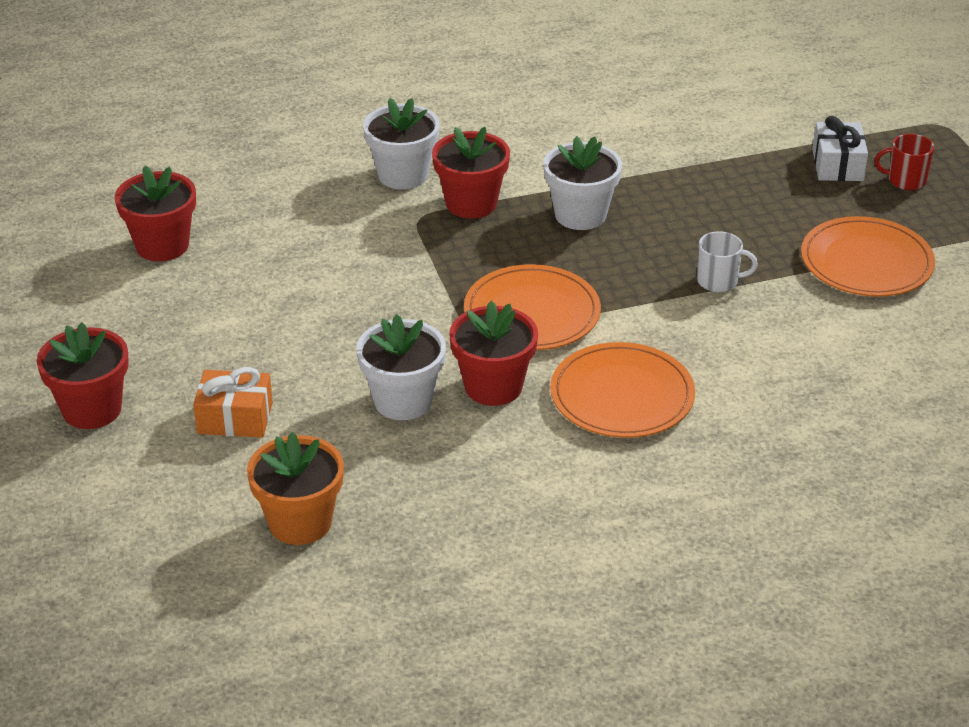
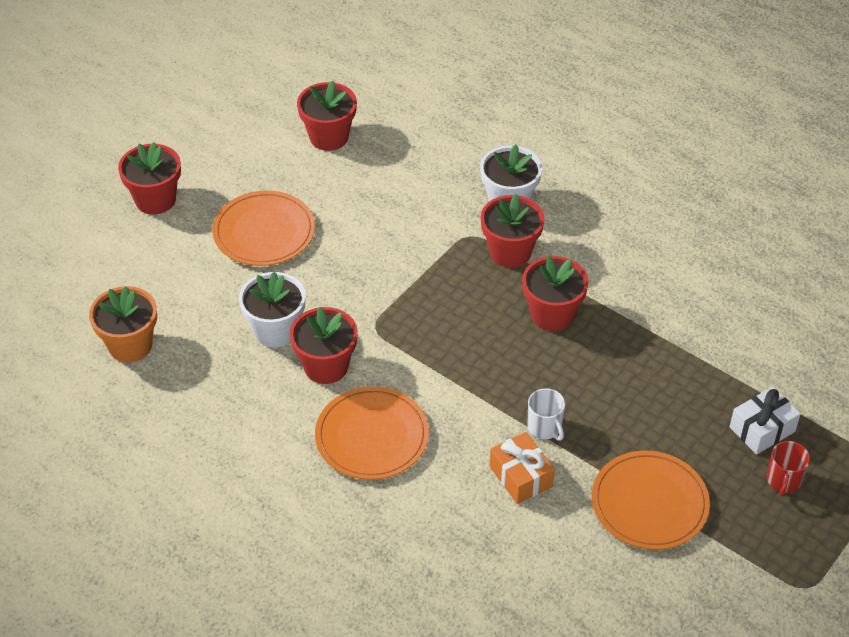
camera: 55 degrees right, 10 degrees up
(235, 418) = (197, 264): orange gift -> orange gift (521, 476)
(532, 313) = (418, 346): orange plate -> orange plate (264, 232)
(580, 215) = (552, 314): white flower pot -> red flower pot
(905, 180) = (783, 480): red mug -> red mug turned 135 degrees counterclockwise

